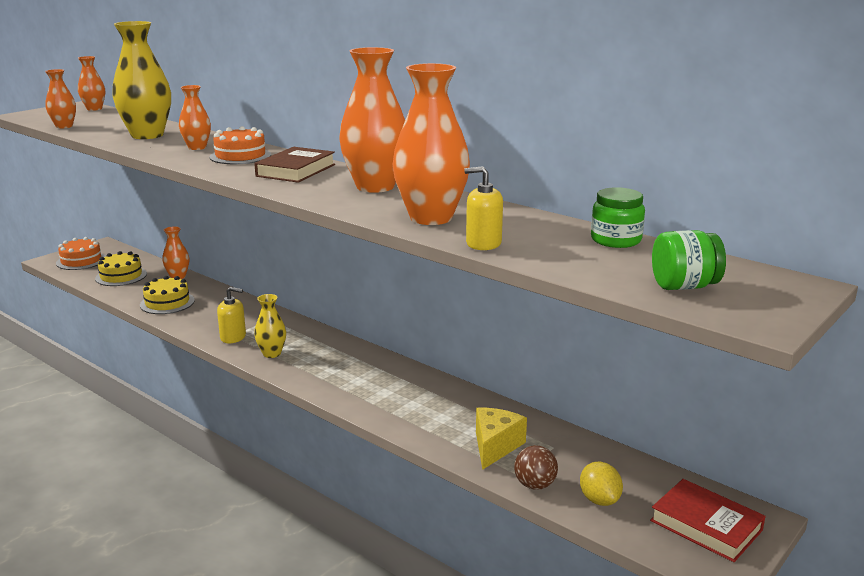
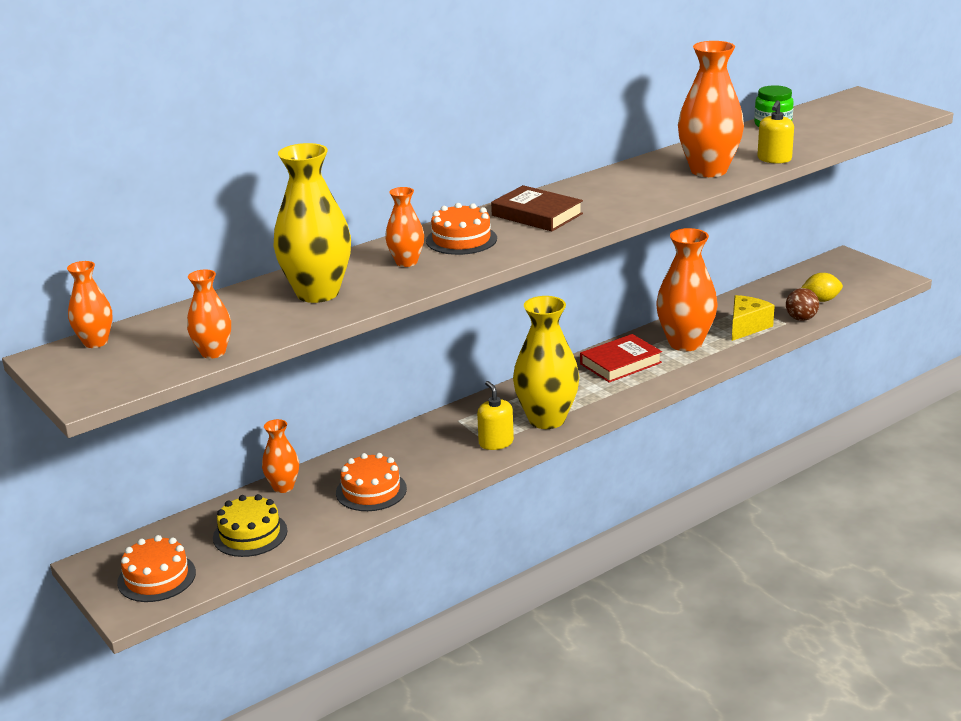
camera: 75 degrees left, 5 degrees up
(167, 303) = (371, 490): yellow cake -> orange cake
(233, 337) = (496, 442): yellow soap dispenser -> yellow soap dispenser turned 45 degrees counterclockwise
(272, 353) = (546, 419): yellow vase -> yellow vase, size x1.89
(375, 187) = (610, 185): orange vase -> orange vase (685, 343)
(495, 446) = (746, 327): yellow cheese -> yellow cheese turned 90 degrees clockwise
(684, 286) = (861, 119): green jar -> none
(706, 525) = (850, 273): red book -> red book (620, 363)

